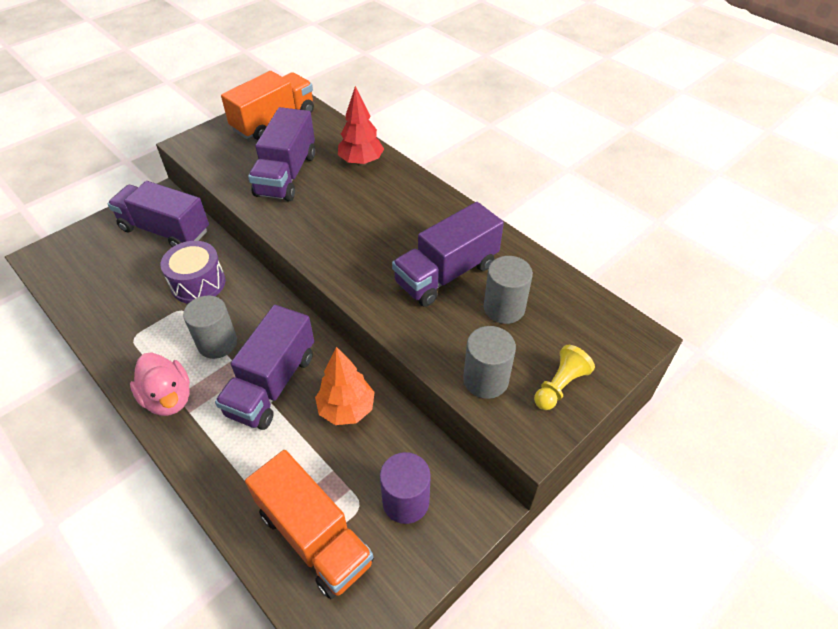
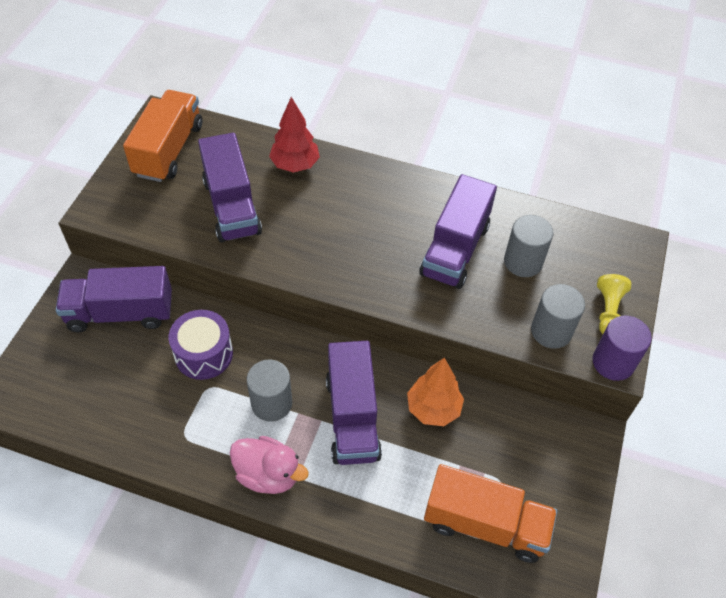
camera: 30 degrees left, 5 degrees up
(406, 501) = (534, 460): purple cylinder -> purple cylinder (613, 362)

